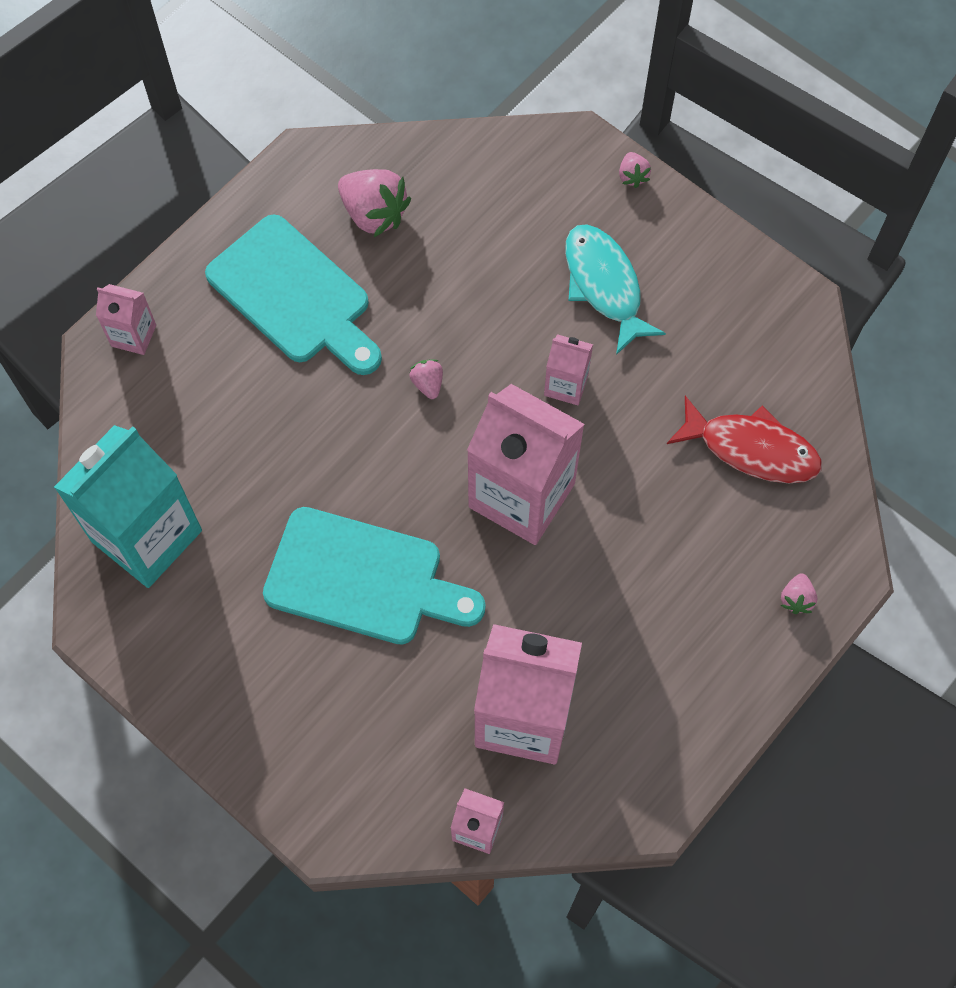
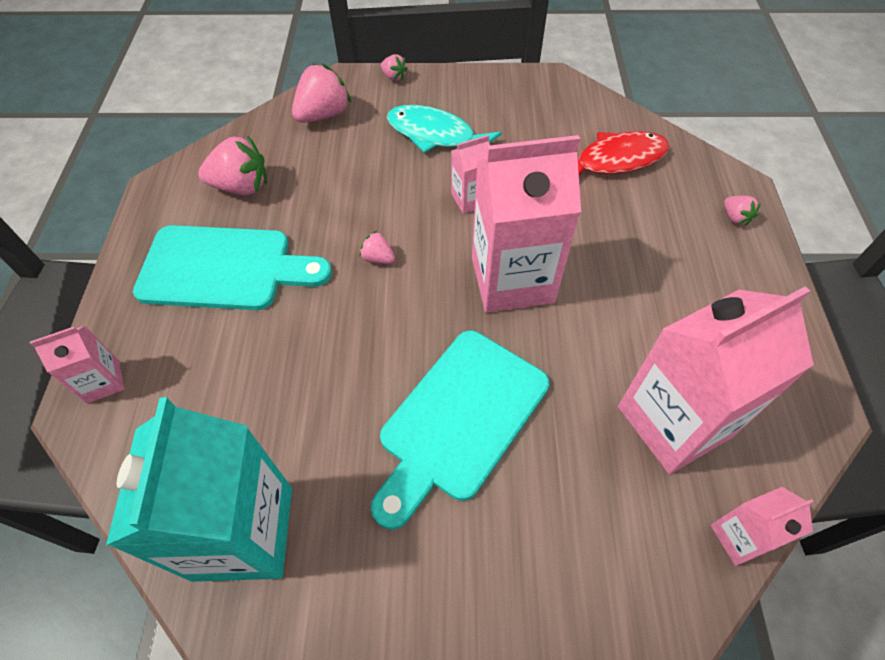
camera: 40 degrees left, 10 degrees down
(363, 578) = (460, 419): turquoise cutting board -> turquoise cutting board turned 150 degrees clockwise
(518, 178) = (323, 115): none -> pink strawberry

